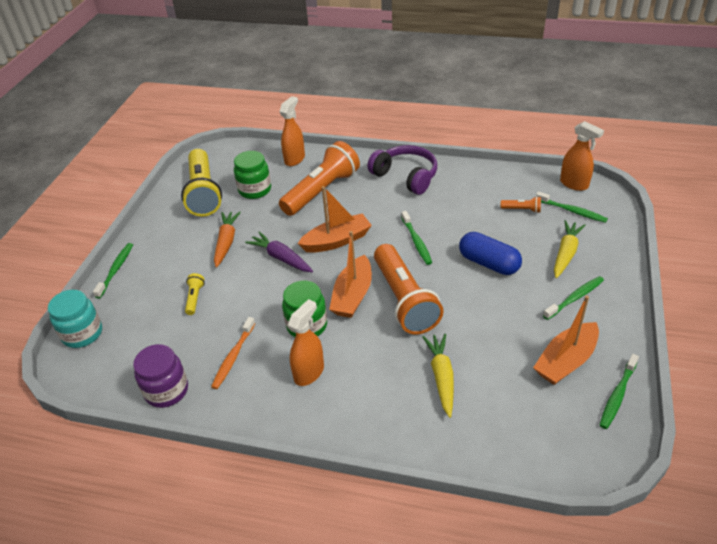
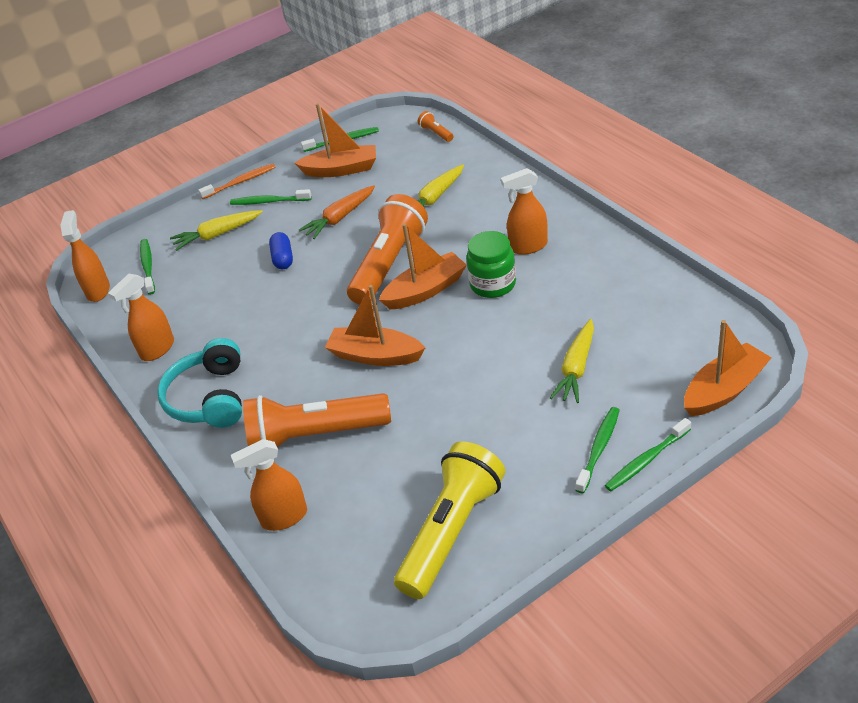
camera: 135 degrees left, 0 degrees up
(82, 334) = (724, 390): turquoise jar -> orange boat
(166, 391) = (662, 289): purple jar -> none
(195, 298) = (576, 368): yellow flashlight -> yellow carrot
(226, 242) = (488, 424): orange carrot -> orange carrot (340, 218)
(233, 357) = (581, 289): orange toothbrush -> orange toothbrush (240, 182)
(255, 190) = (385, 491): green jar -> none
(281, 258) = (449, 367): purple carrot -> none
(406, 176) = (209, 398): purple headphones -> turquoise headphones
(416, 242) = (308, 311): green toothbrush -> green toothbrush (599, 448)
(476, 179) = (157, 349): none -> orange spray bottle
(488, 263) = (283, 258): blue capsule -> blue capsule, size x0.64
(522, 210) = (179, 291): orange flashlight -> orange flashlight (436, 133)

